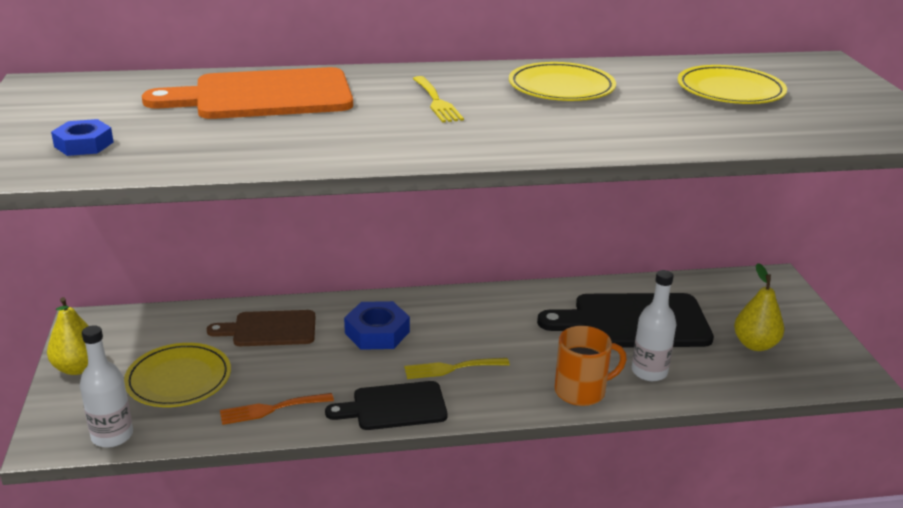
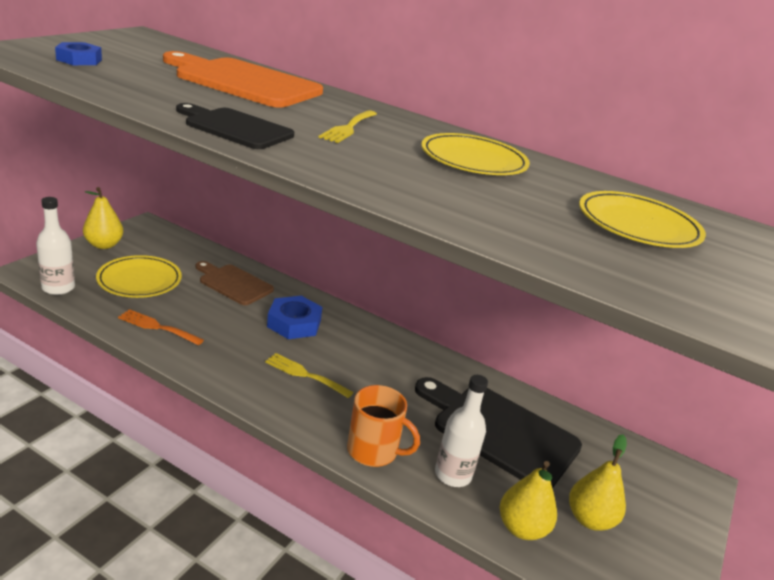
camera: 35 degrees right, 0 degrees up
(394, 407) = (228, 373): black cutting board -> black cutting board (235, 128)
(730, 377) = (522, 528): none -> yellow pear

